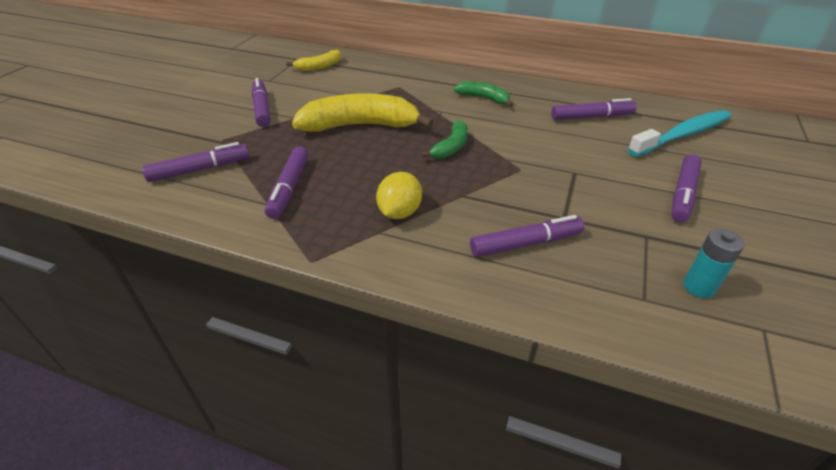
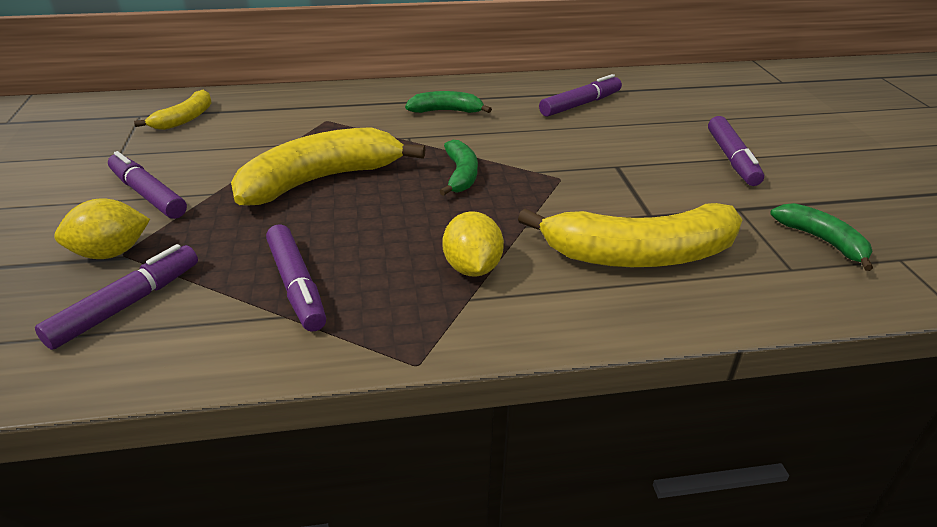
camera: 30 degrees left, 5 degrees down
(217, 138) = (111, 253): none -> yellow lemon
(525, 243) = (639, 255): purple marker -> yellow banana
(682, 135) = (679, 102): turquoise toothbrush -> none
(698, 287) = (822, 241): turquoise battery -> green banana

